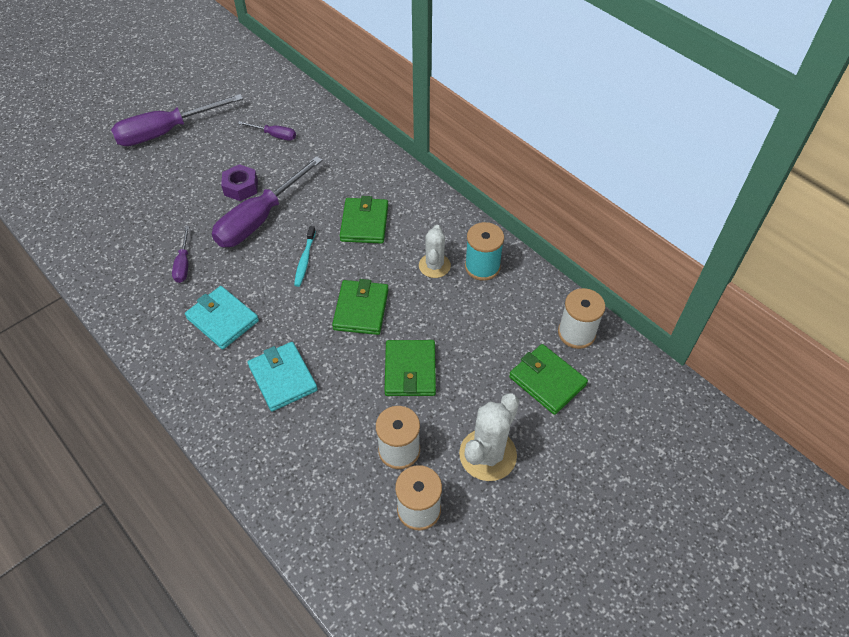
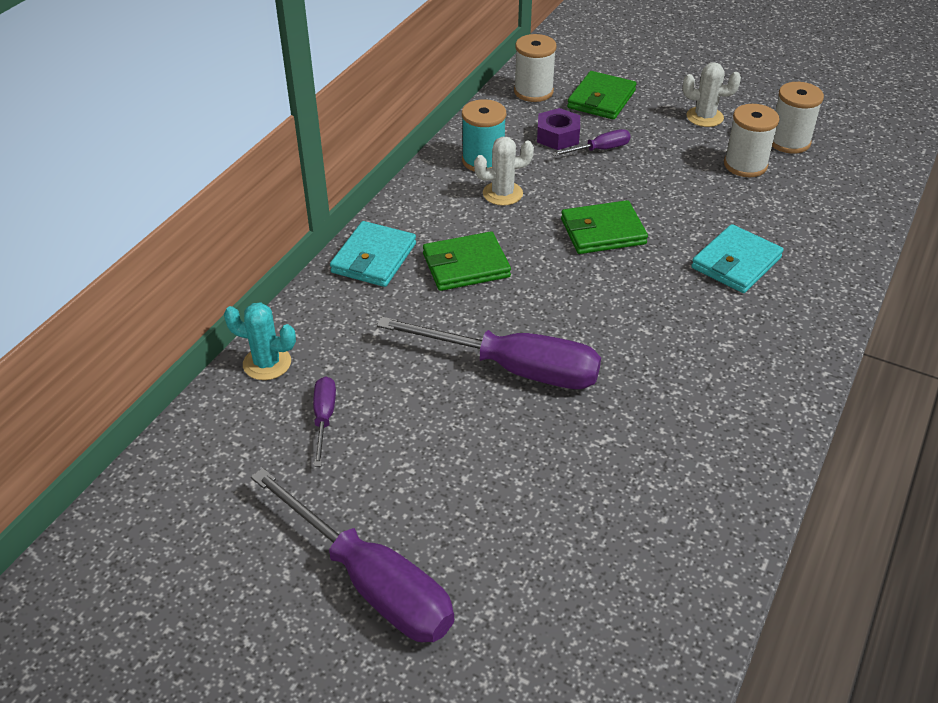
camera: 110 degrees left, 10 degrees down
(183, 264) = (644, 418): purple screwdriver -> purple screwdriver (599, 150)
(222, 319) = (701, 341): turquoise wallet -> turquoise wallet (374, 258)
(241, 187) = (462, 414): purple nut -> purple nut (557, 136)
(305, 260) = (560, 299): turquoise toothbrush -> none
(328, 122) = (267, 363): none -> turquoise cactus
(410, 370) = (654, 179): green wallet -> none
(488, 455) = (704, 117): white cactus -> white cactus, size x0.66

